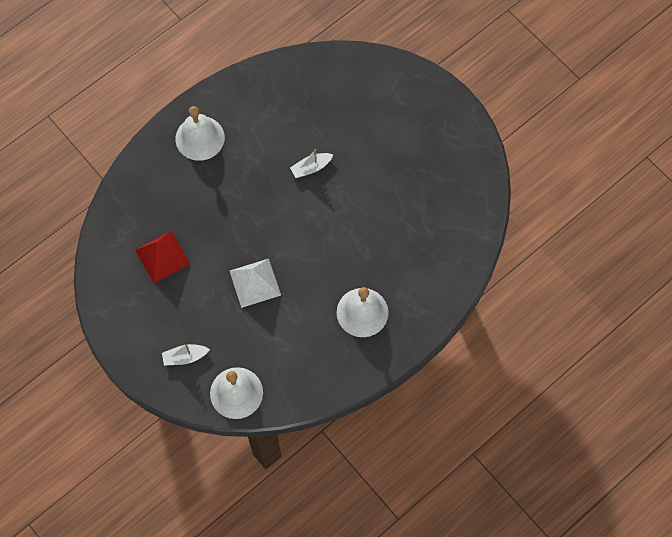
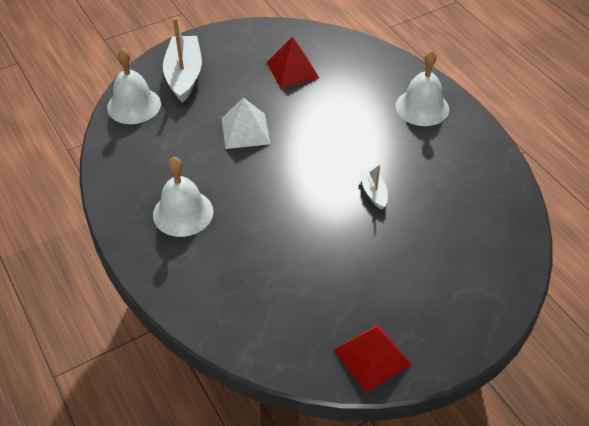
camera: 100 degrees right, 20 degrees down
(185, 357) = (184, 75): white boat -> white boat, size x1.94
(467, 153) = (372, 357): none -> red pyramid

